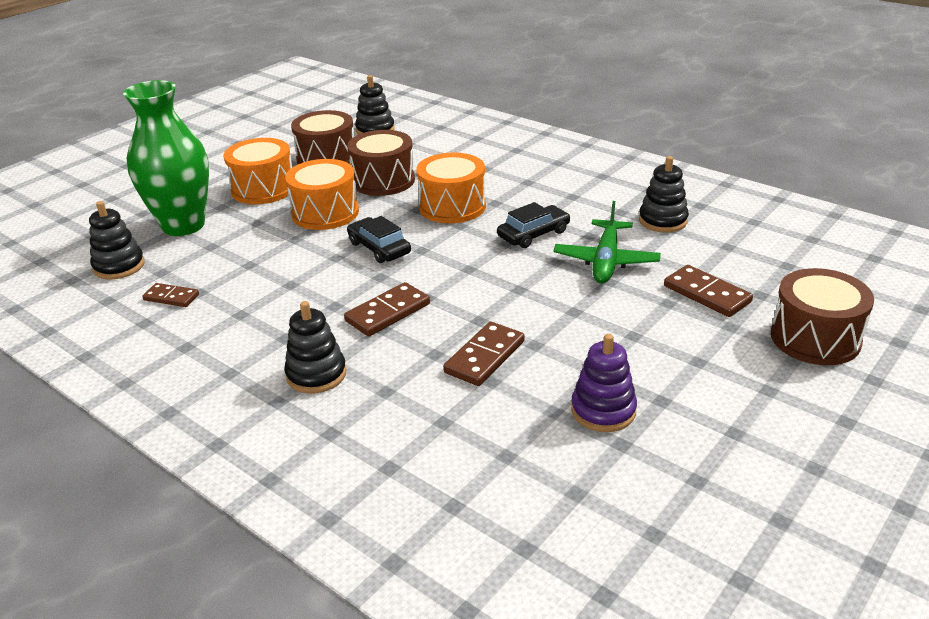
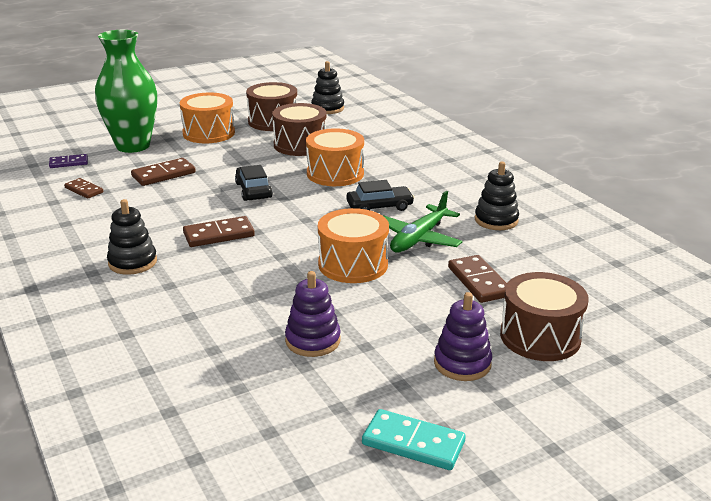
camera: 20 degrees right, 5 degrees down
(119, 266) = (69, 163): black stacking toy -> purple domino
(325, 213) = (237, 158): orange drum -> orange drum (353, 264)
(485, 357) = (260, 281): brown domino -> brown domino (163, 174)
(771, 390) = (462, 363): none -> purple stacking toy
(804, 495) = (413, 443): none -> turquoise domino

